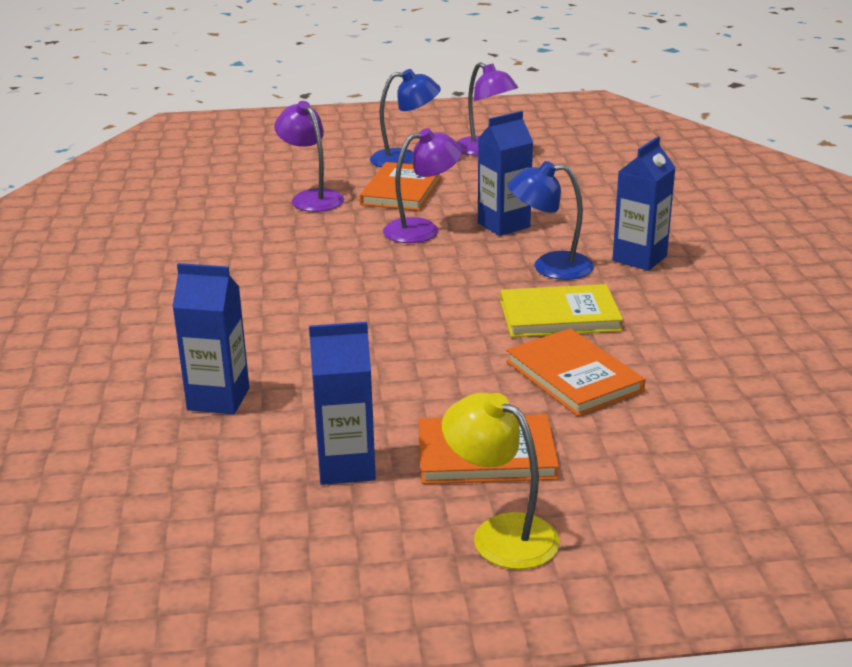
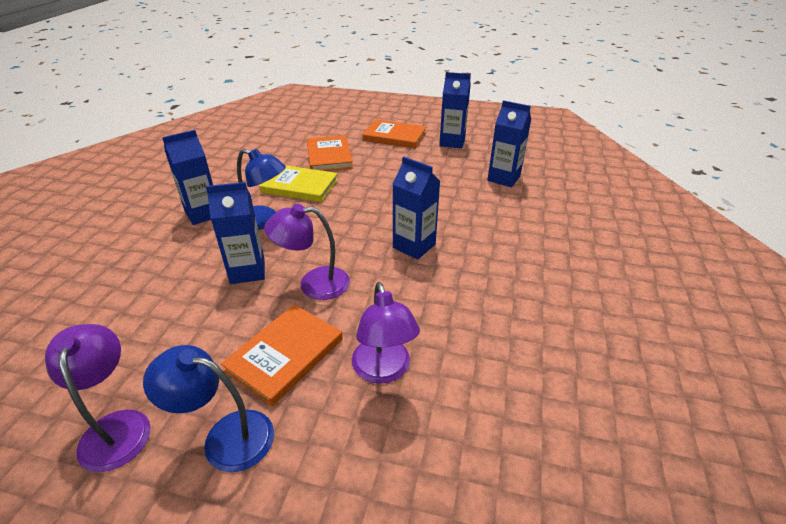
camera: 160 degrees left, 10 degrees up
(331, 278) = (414, 246): none -> blue carton
(501, 533) = (408, 117): yellow lamp -> none

